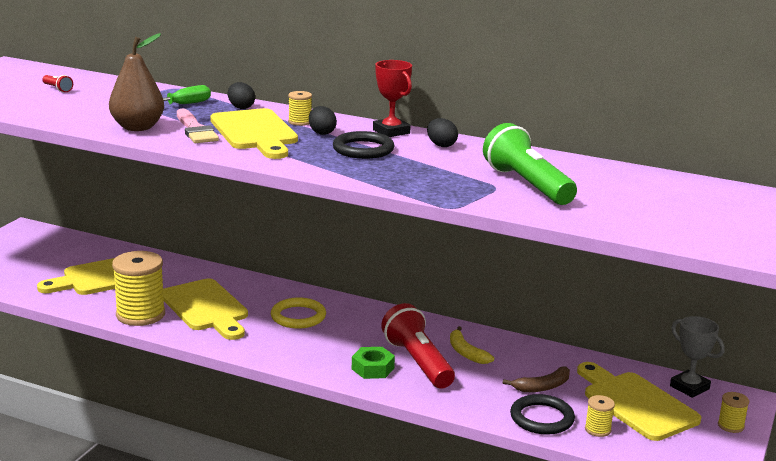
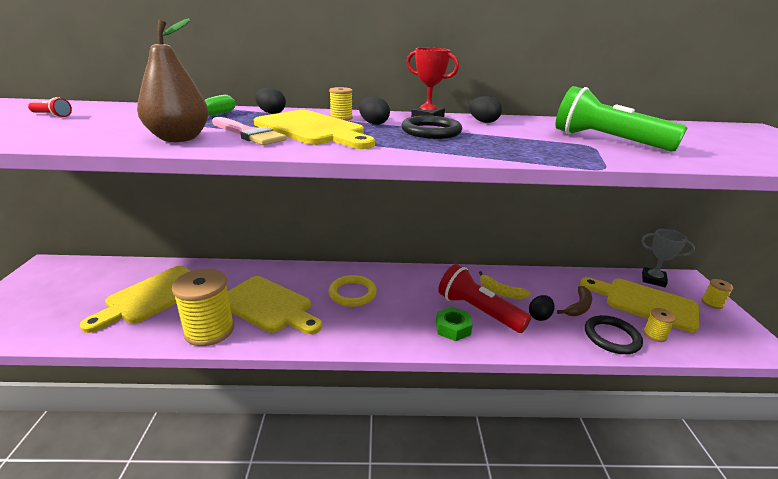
camera: 25 degrees left, 5 degrees up
(482, 383) = (539, 316): none -> black egg

